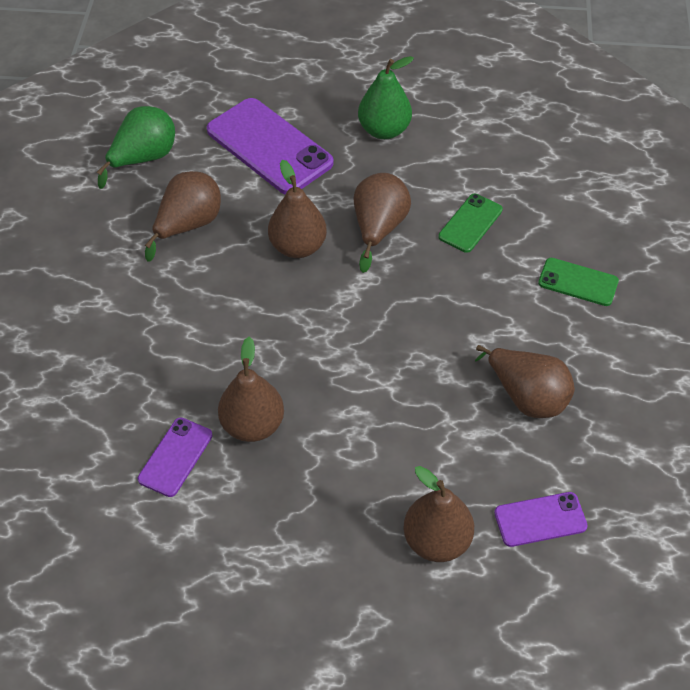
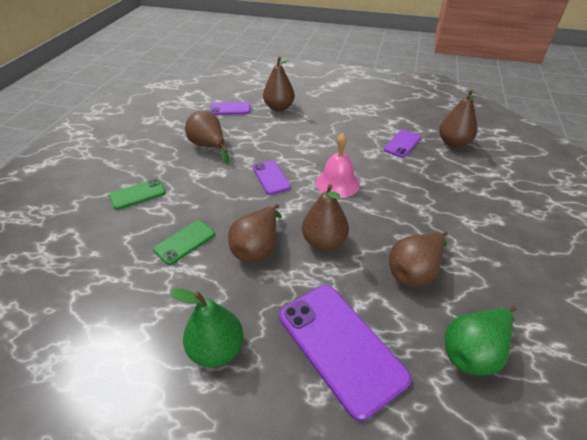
camera: 170 degrees left, 10 degrees down
(253, 425) = (361, 151): brown pear -> brown pear (453, 143)
(289, 344) = (337, 183): none -> pink bell
(395, 341) = (271, 177): none -> purple phone
(578, 282) = (137, 194): green phone -> green phone turned 60 degrees counterclockwise

